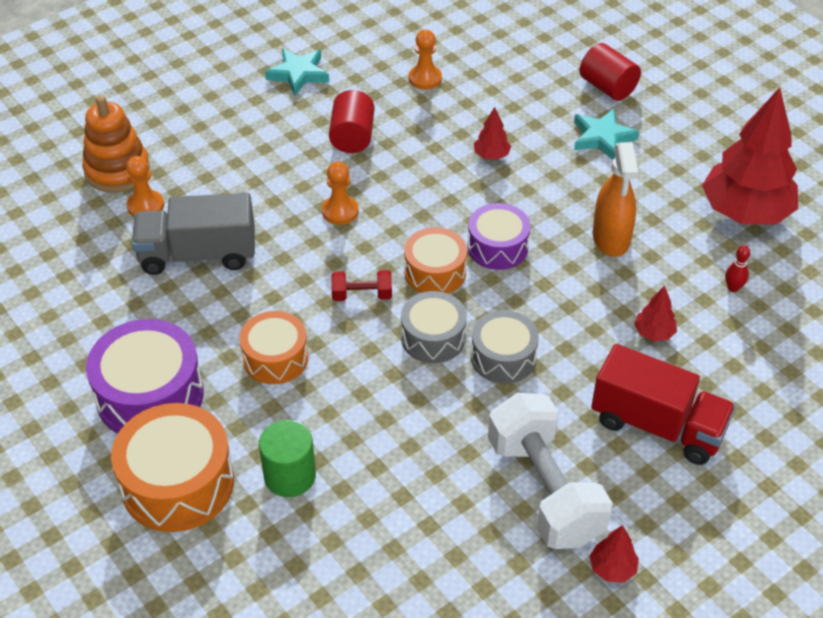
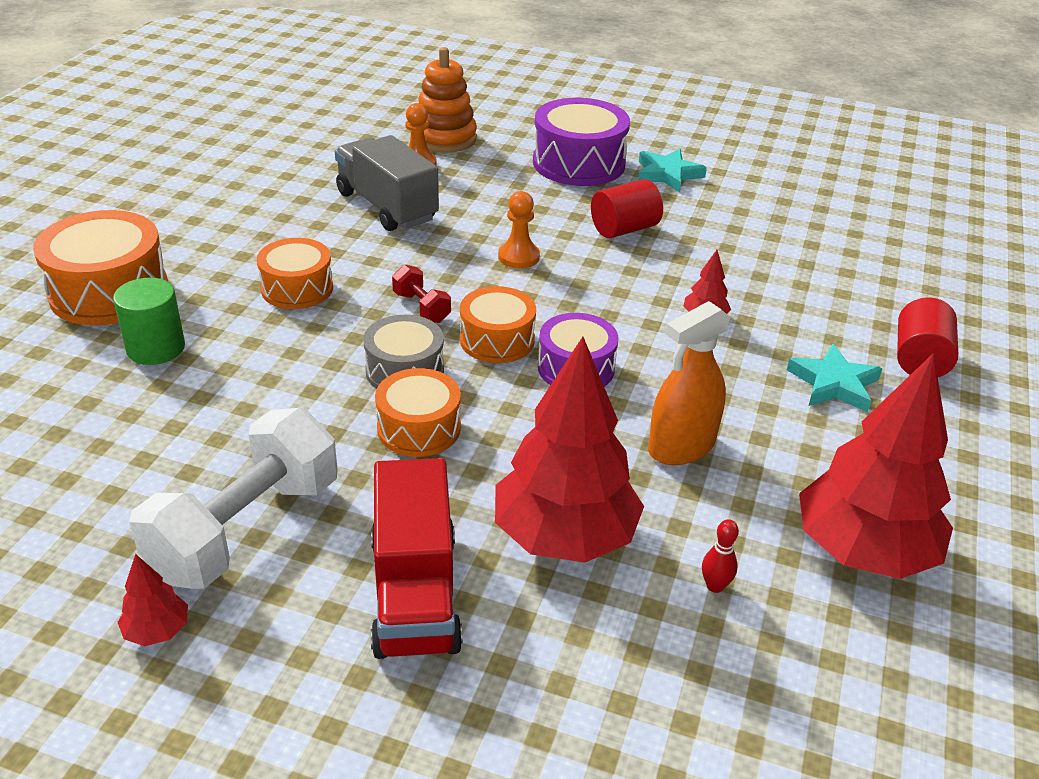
camera: 55 degrees right, 10 degrees down
(150, 395) = (201, 243): purple drum -> purple drum (578, 163)
(425, 79) = (758, 240): orange pawn -> none
(503, 357) = (419, 428): grey drum -> orange drum
(654, 333) = (564, 537): red tree -> red tree, size x2.42

